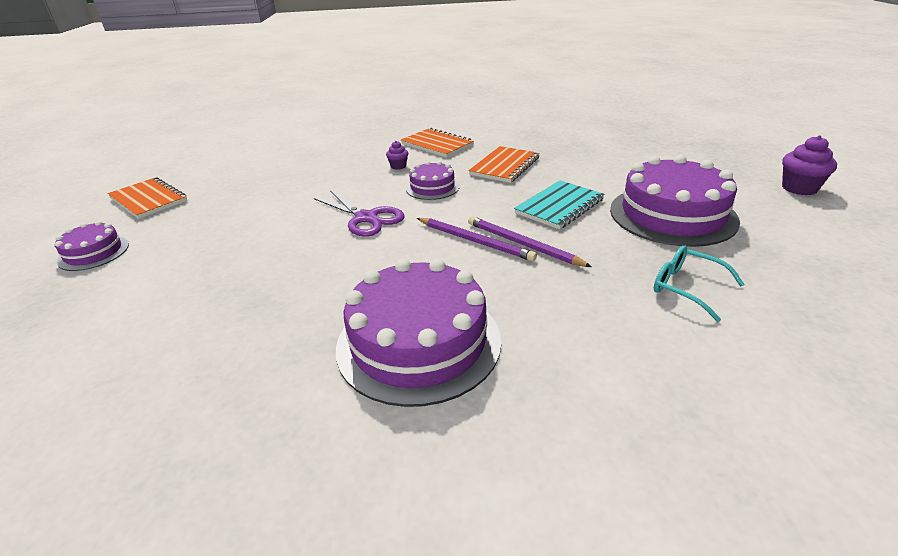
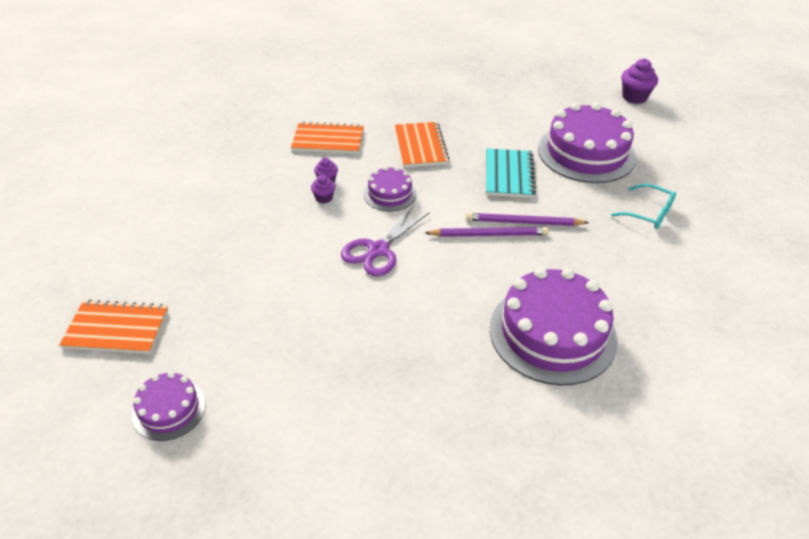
camera: 40 degrees left, 10 degrees up
(366, 218) = (378, 250): purple scissors -> purple scissors turned 120 degrees clockwise
(380, 175) = (324, 198): none -> purple cupcake
(686, 287) = (649, 213): turquoise glasses -> turquoise glasses turned 150 degrees counterclockwise

